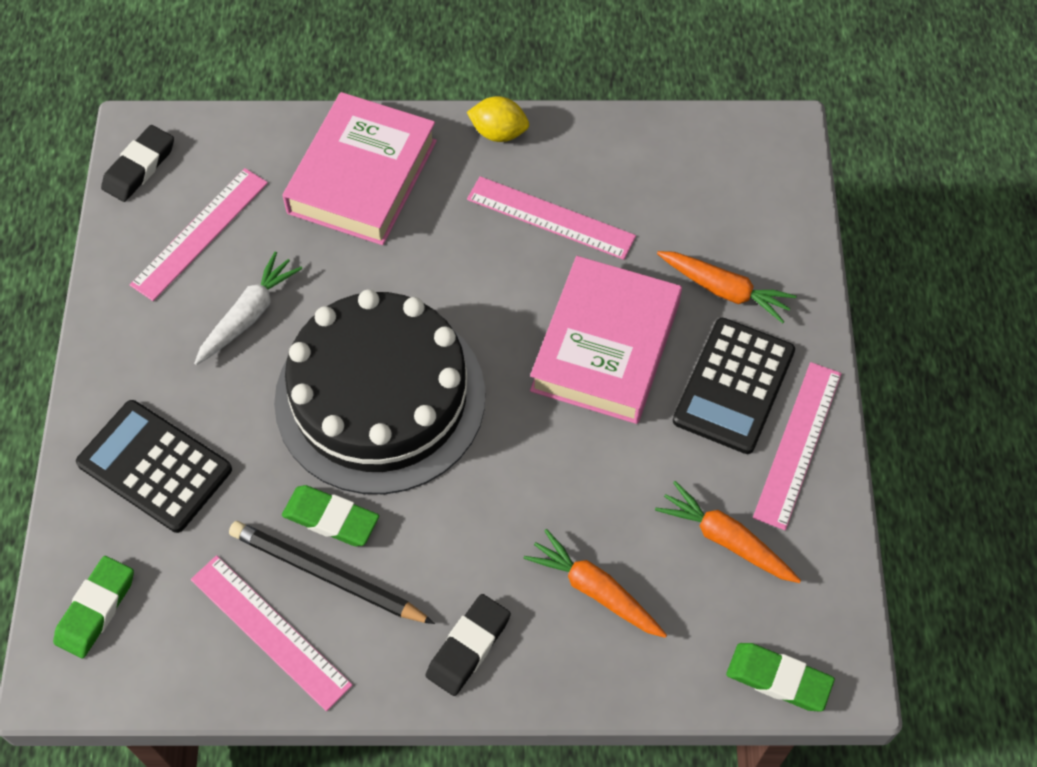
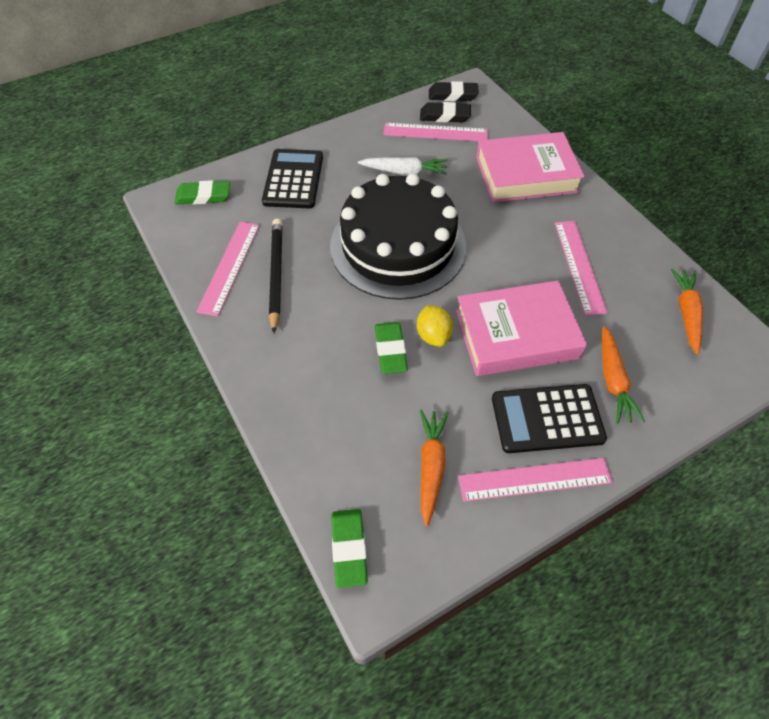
camera: 60 degrees right, 5 degrees down
(331, 518) = (310, 260): green eraser -> green eraser (390, 350)
(468, 647) = (271, 359): black eraser -> black eraser (445, 116)
(499, 133) = (612, 216): yellow lemon -> yellow lemon (433, 335)
(595, 590) = (346, 407): orange carrot -> orange carrot (686, 313)

